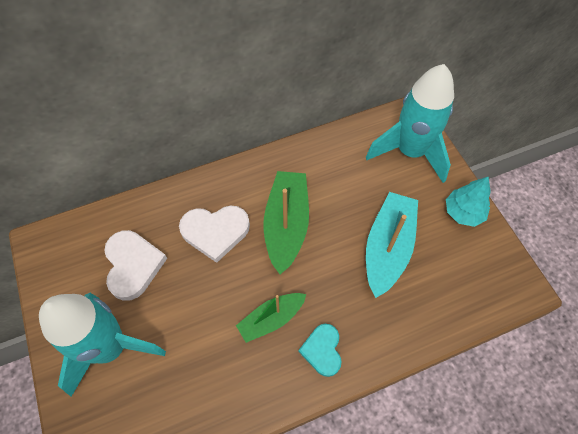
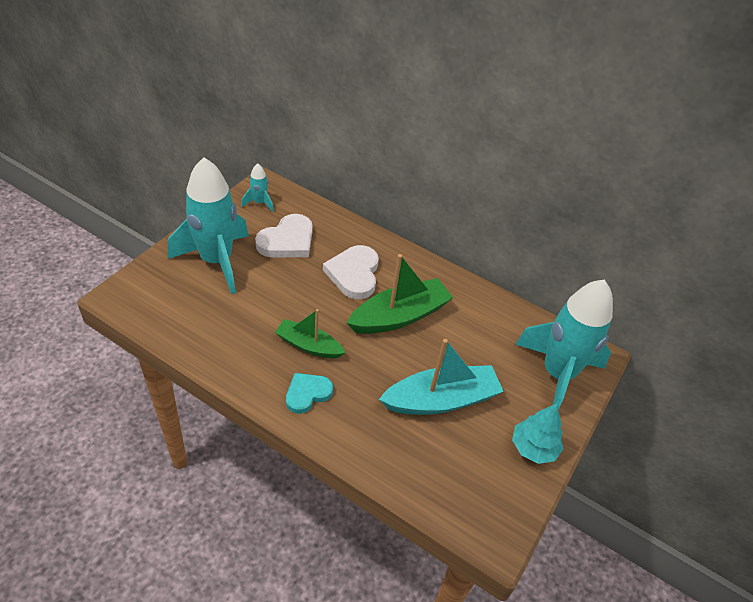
camera: 50 degrees right, 15 degrees down
(62, 262) = (259, 203): none -> turquoise rocket
(215, 232) = (354, 274): white heart -> white heart turned 45 degrees clockwise

